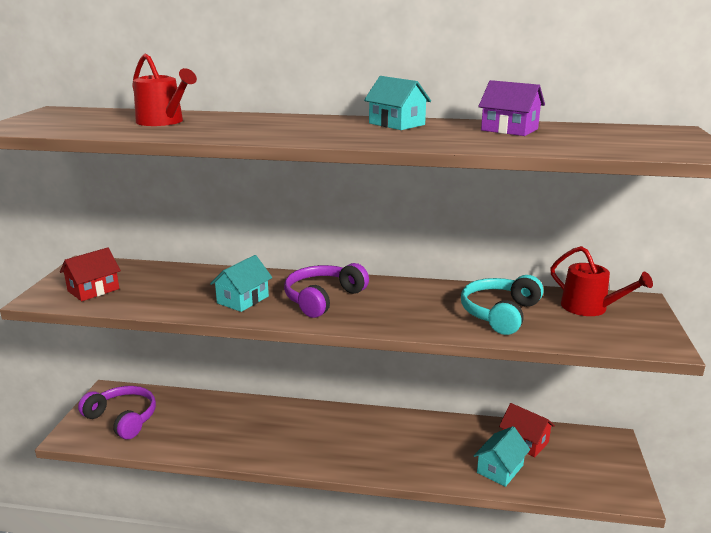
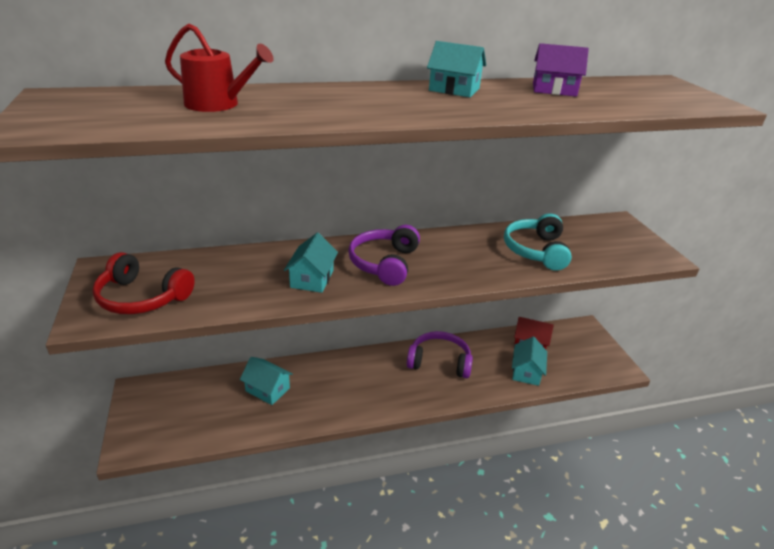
camera: 25 degrees left, 10 degrees up
(93, 290) = (142, 297): red house -> red headphones
(123, 418) = (173, 413): purple headphones -> purple headphones (439, 362)
(215, 419) = (267, 389): none -> turquoise house
(589, 308) = (592, 233): red watering can -> none

